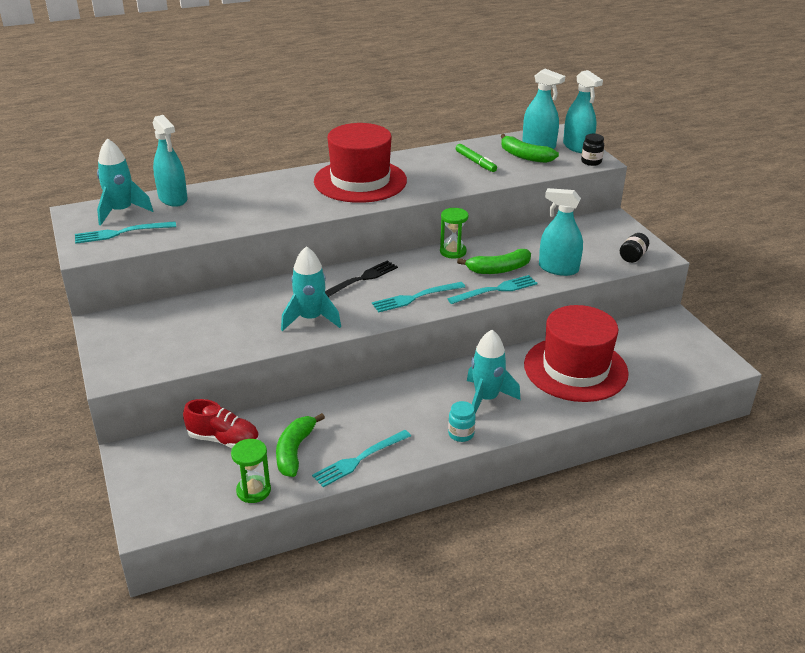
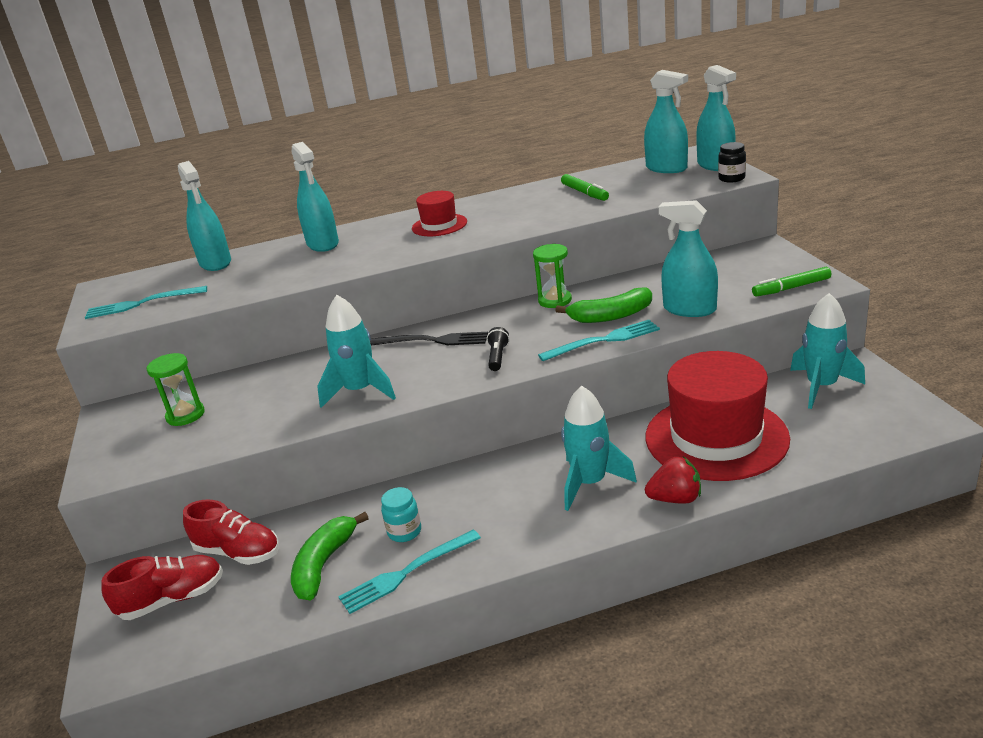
camera: 10 degrees right, 5 degrees down
(121, 211) = (152, 281): turquoise rocket -> turquoise rocket (821, 386)
(181, 473) = (173, 599): none -> red shoe
(253, 491) = (257, 621): green hourglass -> green hourglass (185, 415)
(263, 189) = (323, 244): none -> turquoise spray bottle
(360, 181) = (439, 225): red hat -> red hat, size x0.49
(361, 279) = (433, 341): black fork -> black fork turned 45 degrees clockwise
(415, 297) = (497, 357): turquoise fork -> black flashlight
(461, 434) = (549, 532): turquoise jar -> turquoise jar (404, 532)
(524, 156) = (647, 181): green banana -> none
(549, 413) = (675, 499): none -> red strawberry
(633, 257) = (791, 288): black jar -> green marker

